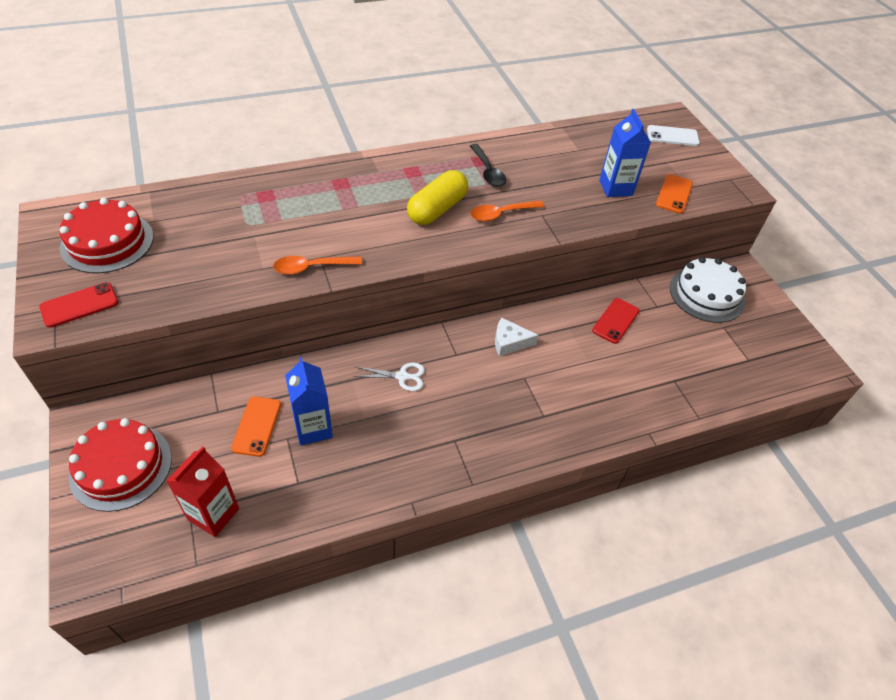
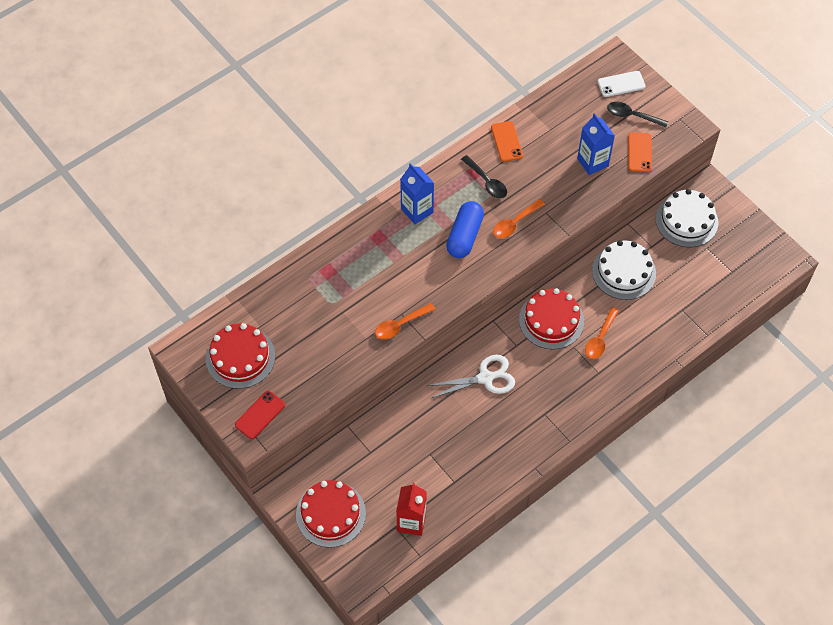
camera: 15 degrees left, 10 degrees up
(256, 426) = (404, 453): orange phone -> orange phone (506, 141)
(313, 428) = (443, 440): blue carton -> blue carton (417, 210)
(402, 377) = (486, 378): white scissors -> white scissors, size x1.59
(437, 209) = (464, 236): yellow capsule -> blue capsule
(509, 342) = (551, 320): white cheese -> red cake
(561, 379) = (600, 338): none -> orange spoon
(615, 321) = (623, 272): red phone -> white cake
(676, 163) = (632, 116): none -> black spoon

